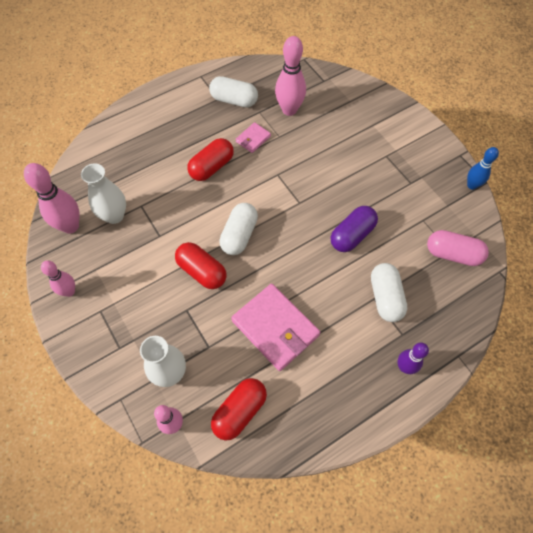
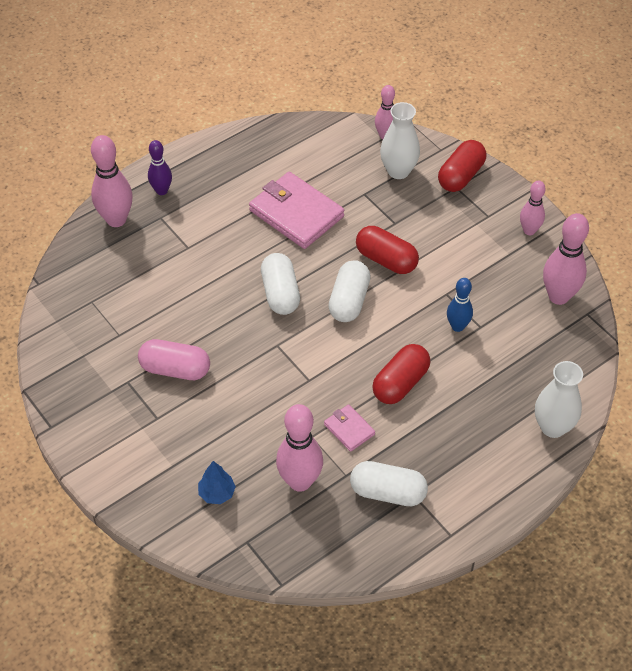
camera: 175 degrees right, 10 degrees down
(114, 215) = (509, 312): white vase -> white vase (553, 427)
(239, 411) = (324, 148): red capsule -> red capsule (461, 176)
(253, 139) = (349, 429): pink wallet -> pink wallet turned 75 degrees counterclockwise
(343, 107) = (217, 493): none -> blue tree
(352, 235) = (210, 310): purple capsule -> none
(385, 297) = (175, 249): white capsule -> white capsule (280, 293)
(443, 334) = (116, 220): none -> pink bowling pin
(452, 254) = (89, 298): pink capsule -> pink capsule (175, 369)
(472, 185) = (45, 383): blue bowling pin -> blue bowling pin (457, 326)

